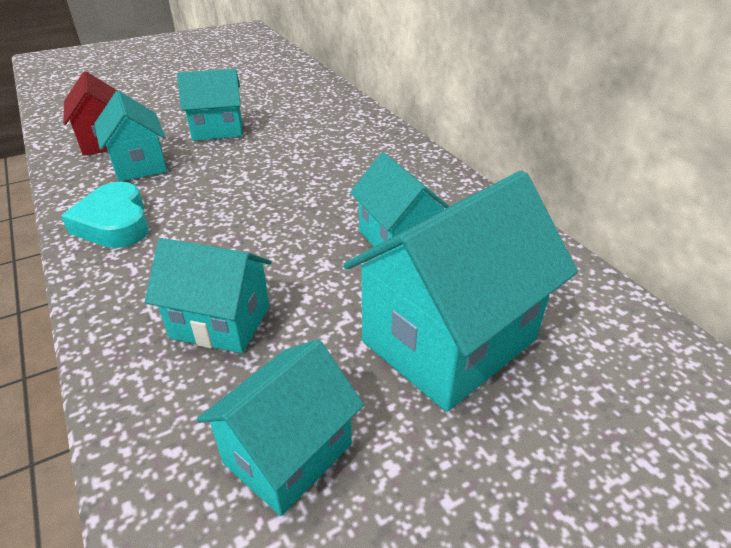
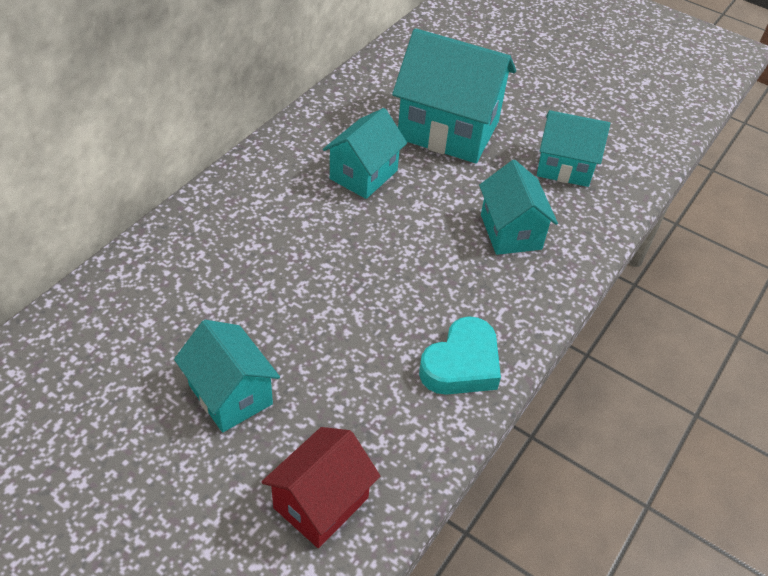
camera: 120 degrees left, 10 degrees up
(139, 165) = (355, 419): turquoise house -> none

